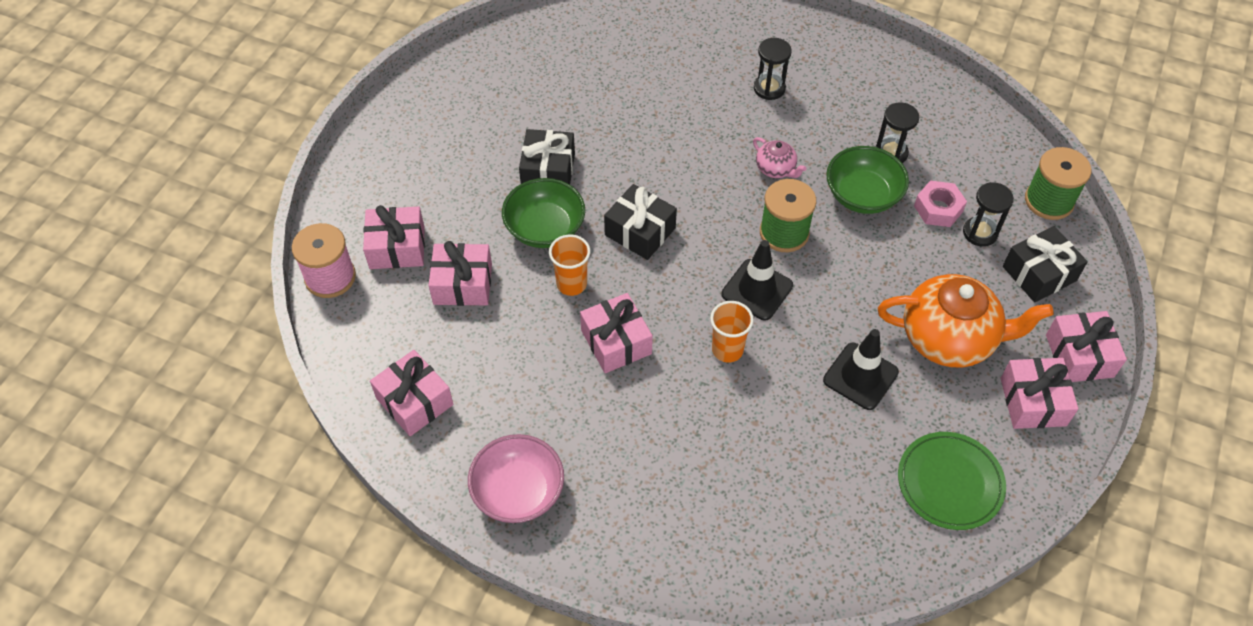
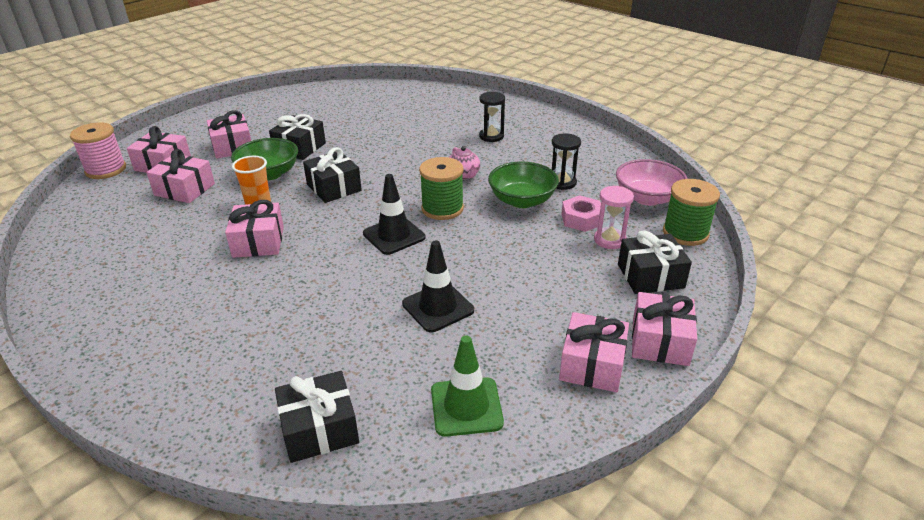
camera: 20 degrees right, 20 degrees down
(414, 401) = (83, 242): pink gift -> pink gift (232, 147)
(518, 492) = (93, 313): pink bowl -> pink bowl (647, 198)
(727, 350) = (339, 265): orange cup -> none
(839, 547) = (319, 429): none -> black gift
(949, 339) = (537, 300): orange teapot -> none
(950, 483) = (466, 407): green plate -> green traffic cone
(980, 233) = (609, 240): black hourglass -> pink hourglass

